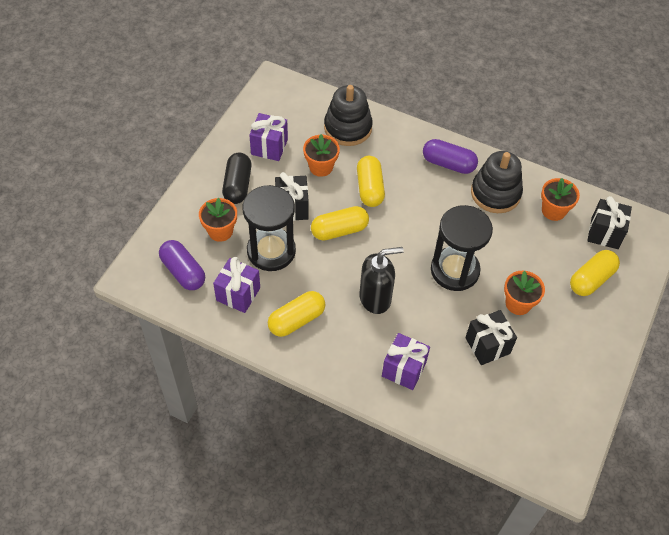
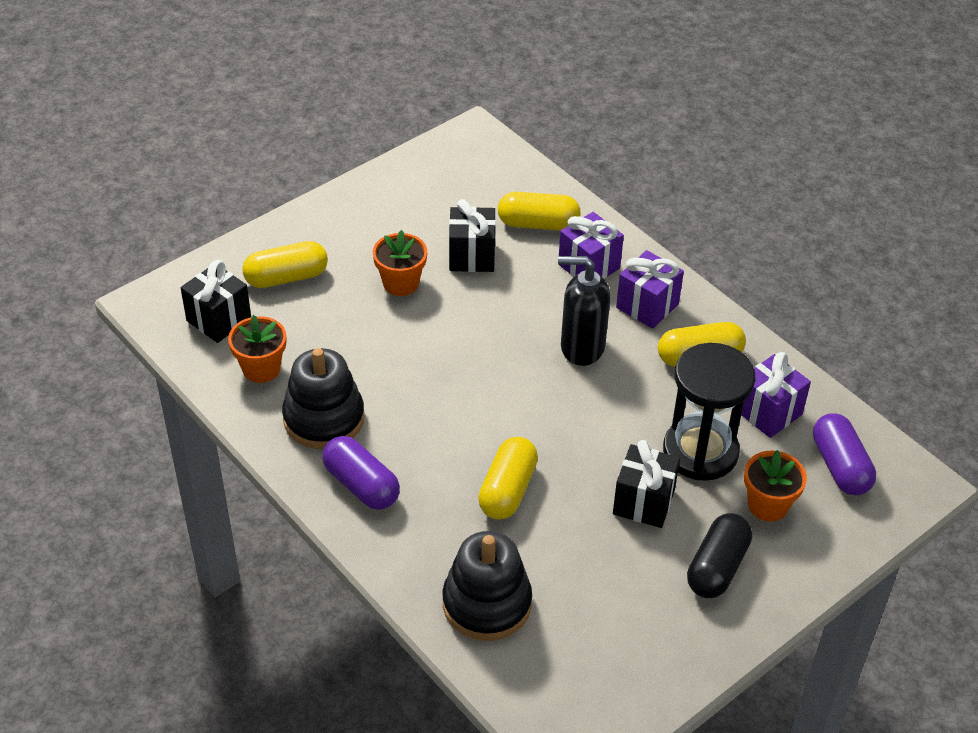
camera: 155 degrees left, 10 degrees down
(269, 147) = (638, 616): purple gift -> purple gift (647, 306)
(321, 167) = (567, 550): orange flower pot -> none
(339, 230) = (586, 446): yellow capsule -> yellow capsule (538, 224)
(454, 270) = (455, 344): black hourglass -> none

